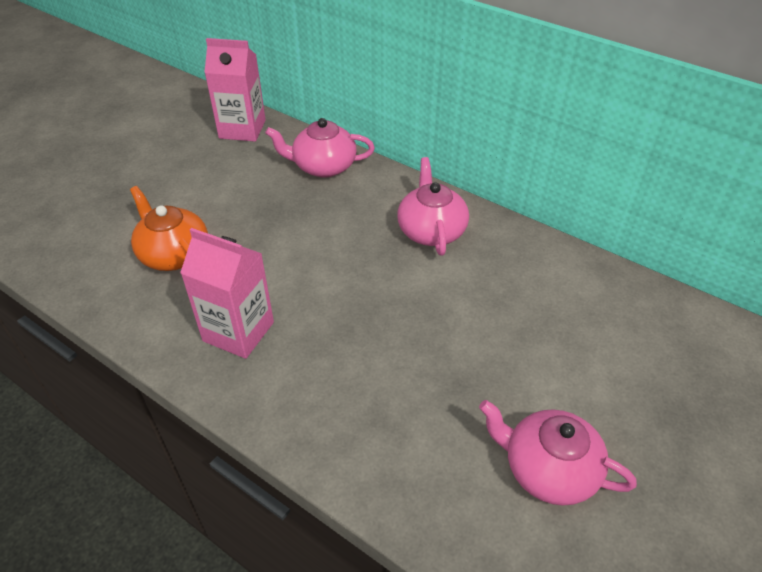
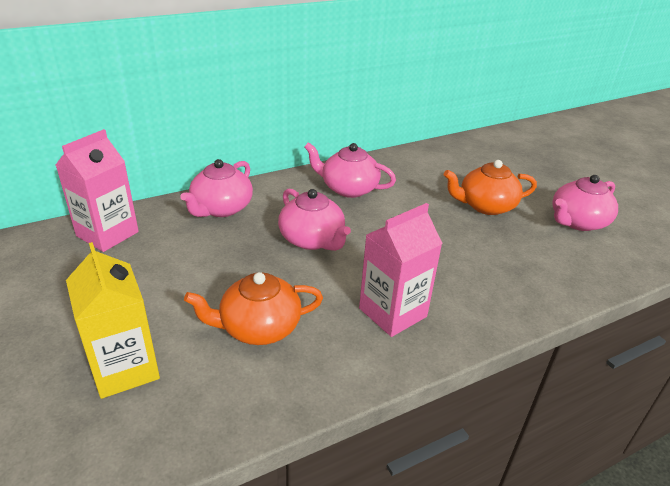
camera: 65 degrees left, 10 degrees down
(100, 208) = (125, 368): none -> yellow carton
(317, 239) = (312, 239): none -> pink teapot
(500, 357) = (485, 206): none -> orange teapot

